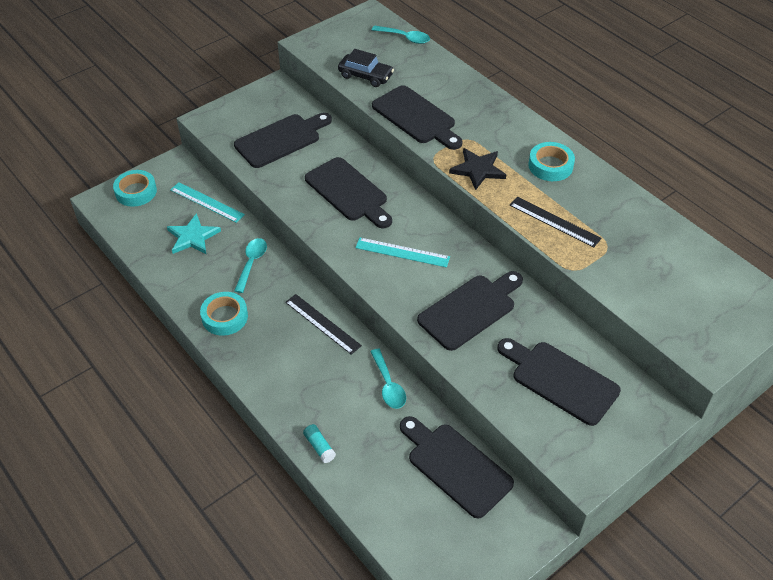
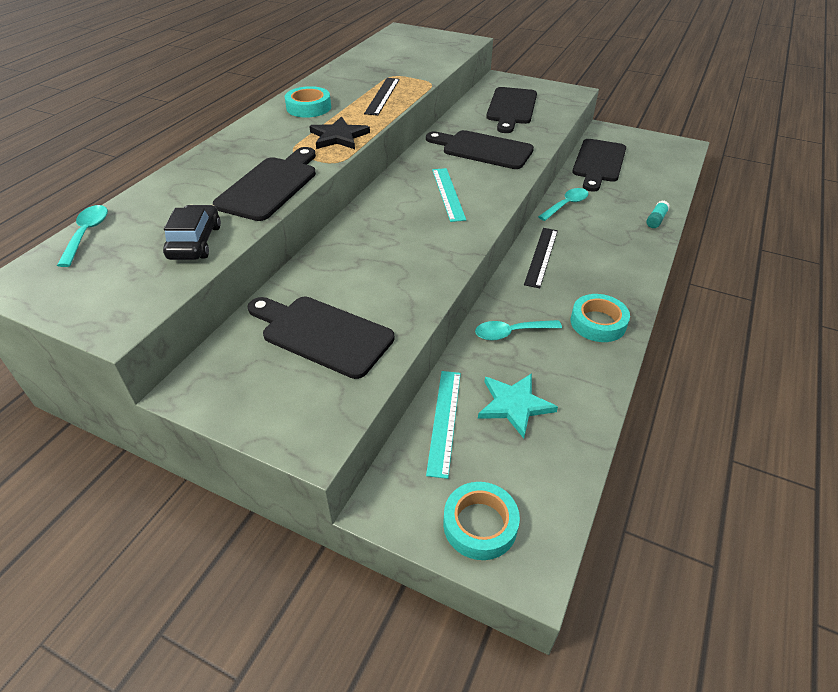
camera: 115 degrees left, 5 degrees down
(348, 192) = (387, 248): black cutting board -> none

